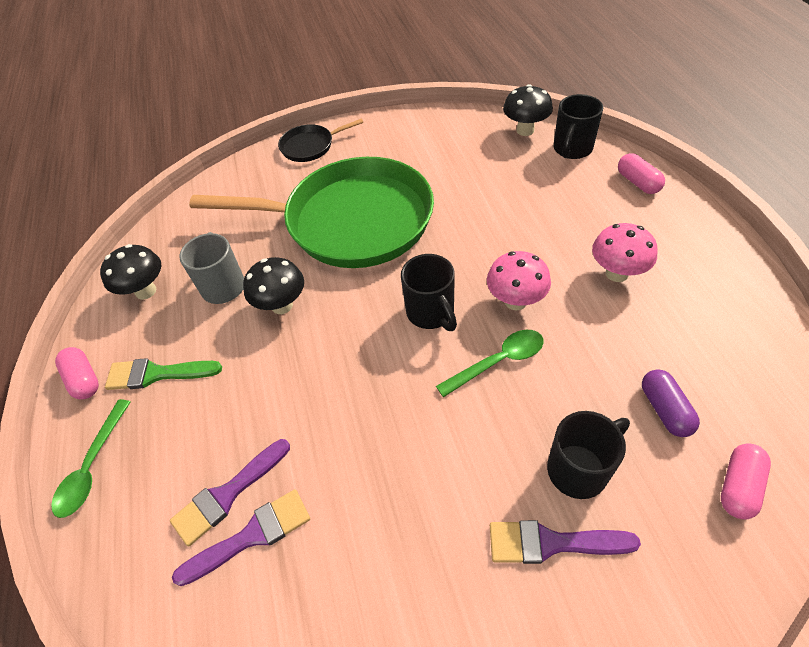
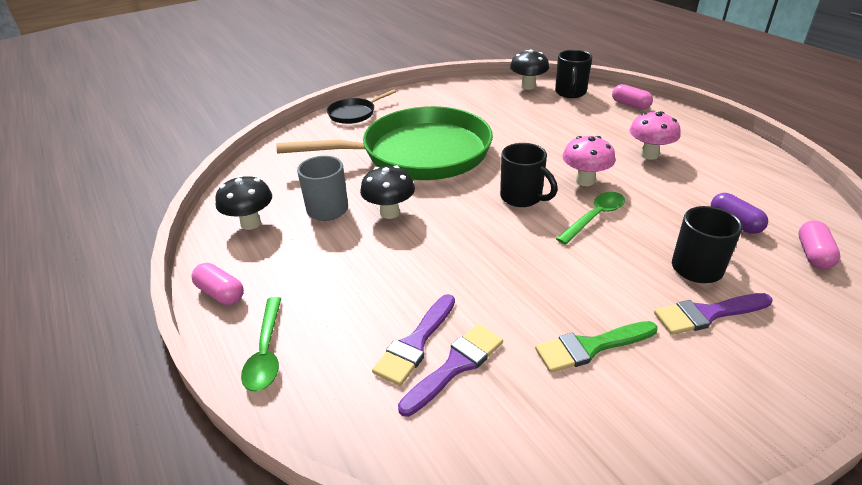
camera: 20 degrees left, 15 degrees down
(157, 374) = (295, 276): green brush -> green brush (590, 347)

